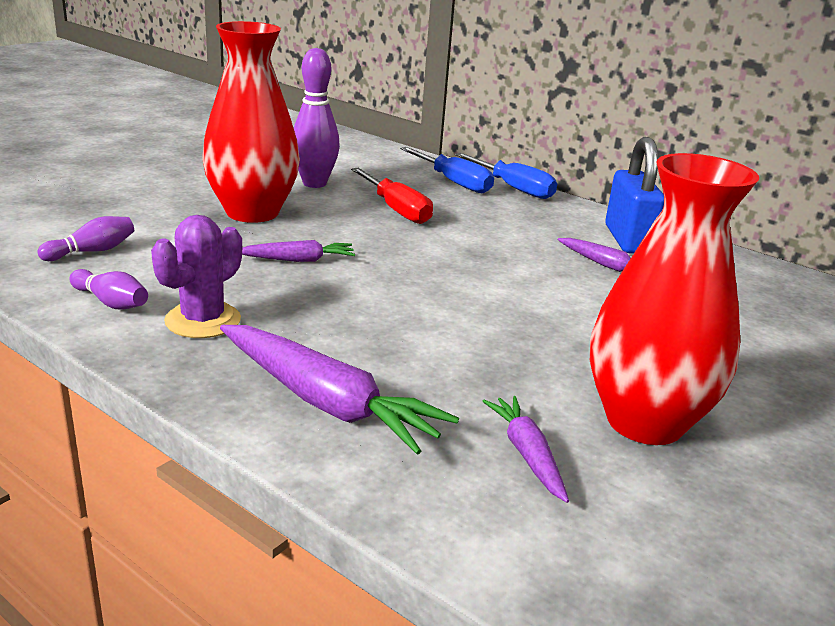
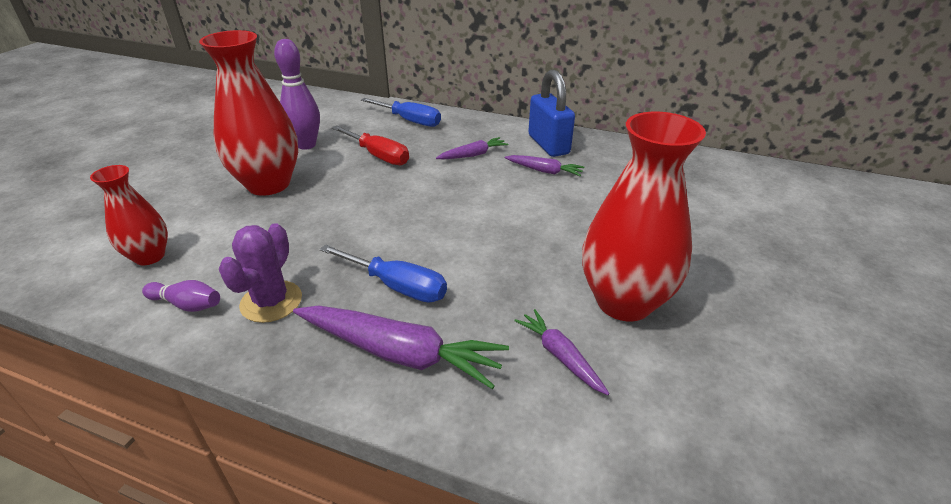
camera: 15 degrees left, 10 degrees up
(92, 251) = (149, 256): purple bowling pin -> red vase
(298, 260) = (323, 222): purple carrot -> purple carrot (473, 155)
(513, 188) = (453, 116): blue screwdriver -> blue screwdriver (396, 286)

